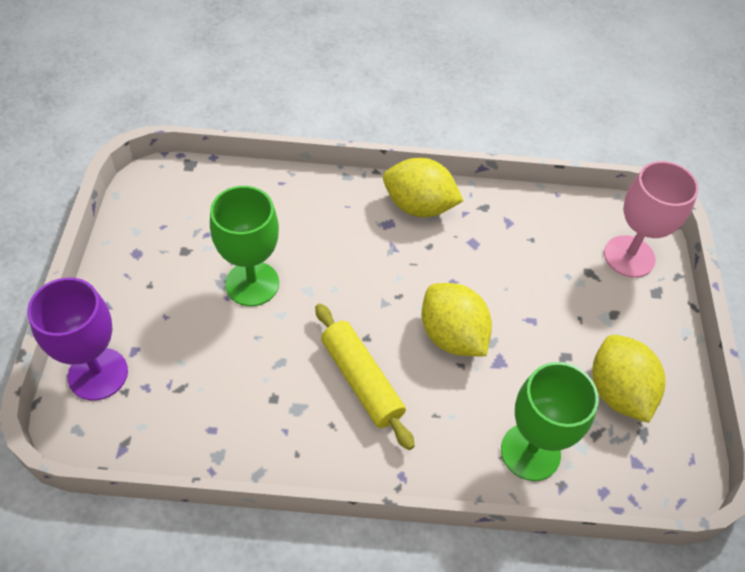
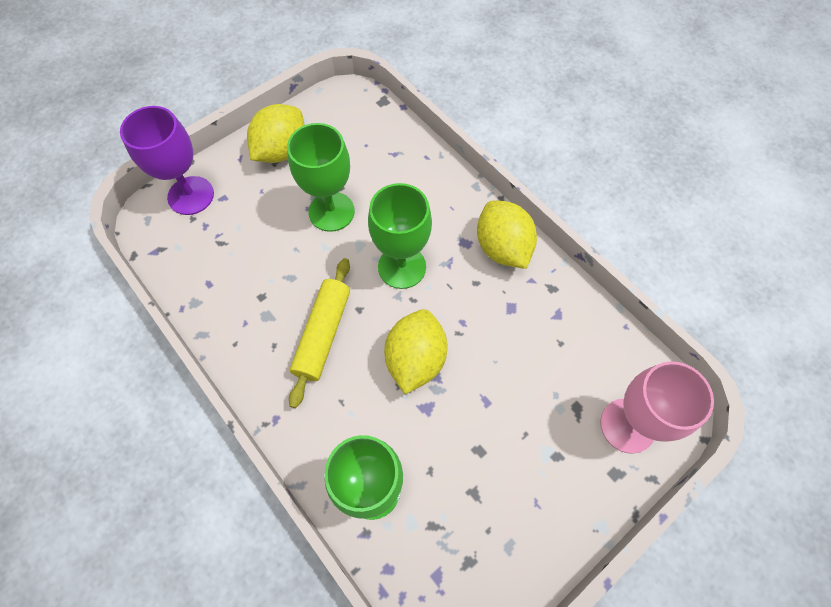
camera: 50 degrees right, 10 degrees up
(362, 279) = (402, 267): none -> green goblet
(617, 392) = (487, 514): yellow lemon -> yellow lemon (281, 151)

